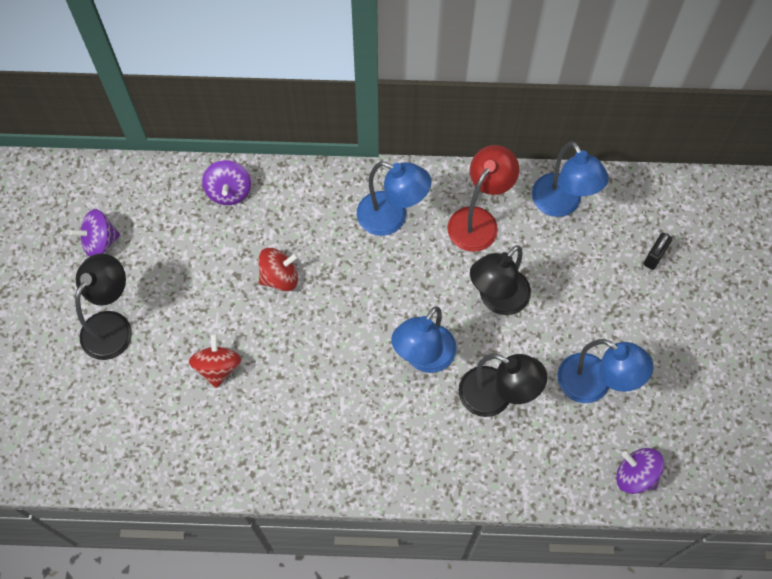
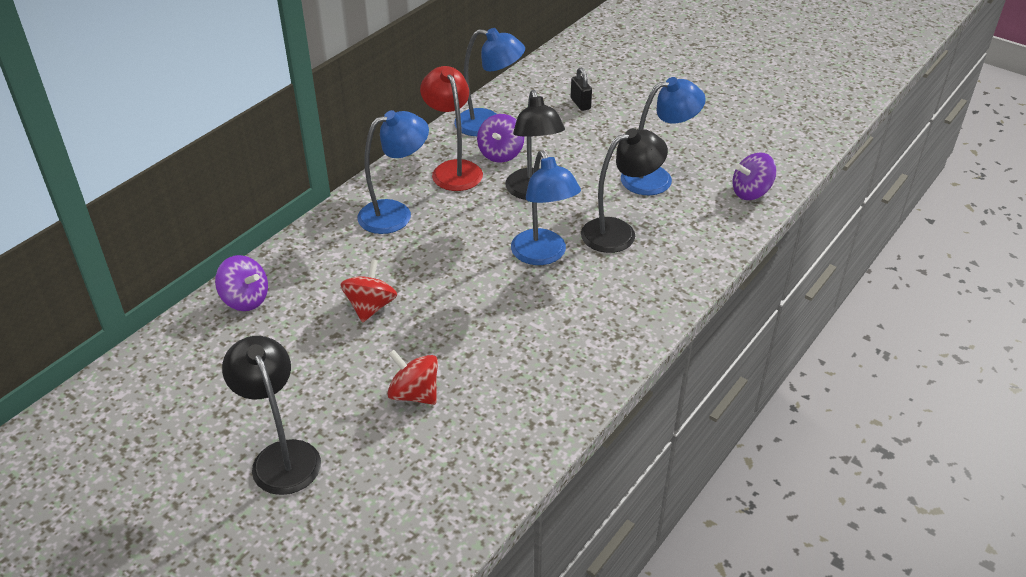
camera: 55 degrees left, 25 degrees down
(100, 242) = (178, 421): purple spinning top -> purple spinning top (500, 154)

